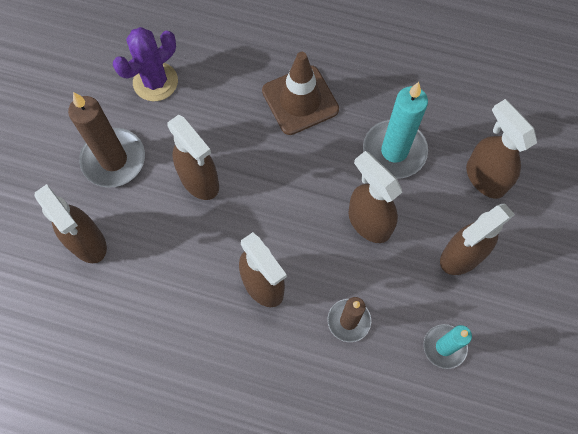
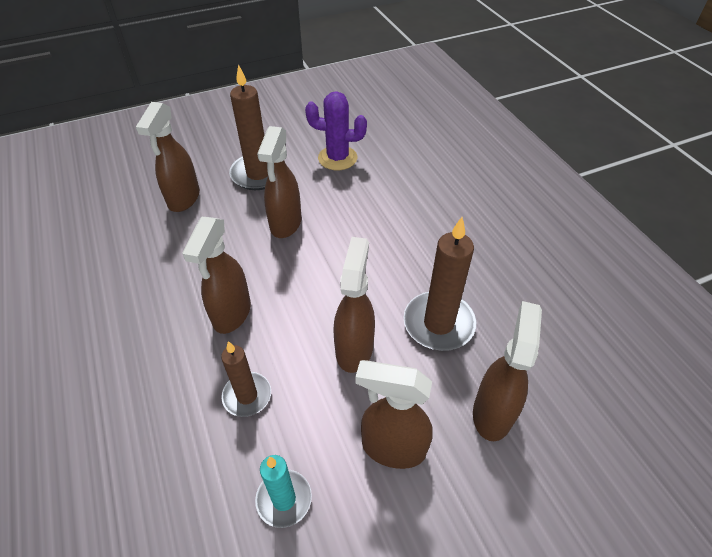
camera: 50 degrees right, 20 degrees down
(300, 100) = (412, 236): brown traffic cone -> none
(394, 151) = (438, 323): turquoise candle -> brown candle

